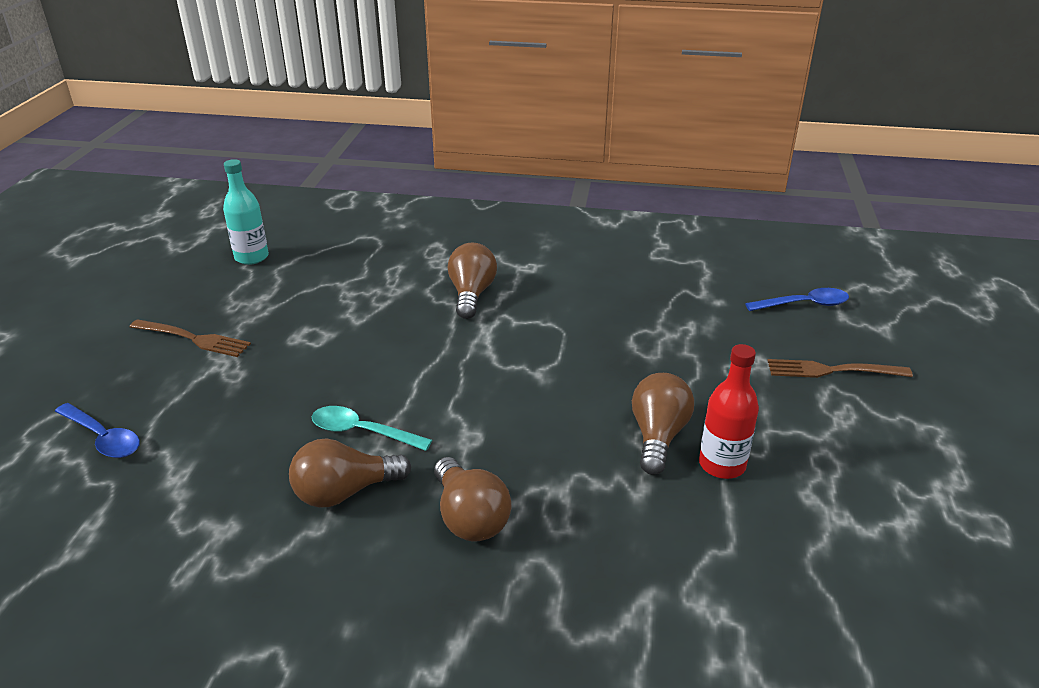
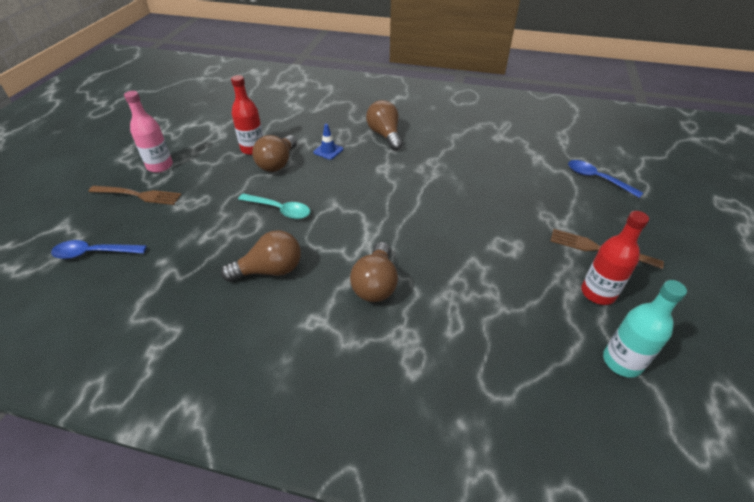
camera: 175 degrees left, 10 degrees up
(233, 299) = (598, 293): none -> red bottle
(345, 492) = (447, 147): brown light bulb -> brown light bulb (270, 270)
(363, 432) = (445, 174): turquoise spoon -> turquoise spoon (279, 210)
(577, 469) = (328, 151): none -> blue traffic cone
(854, 419) = (160, 166): none -> pink bottle

